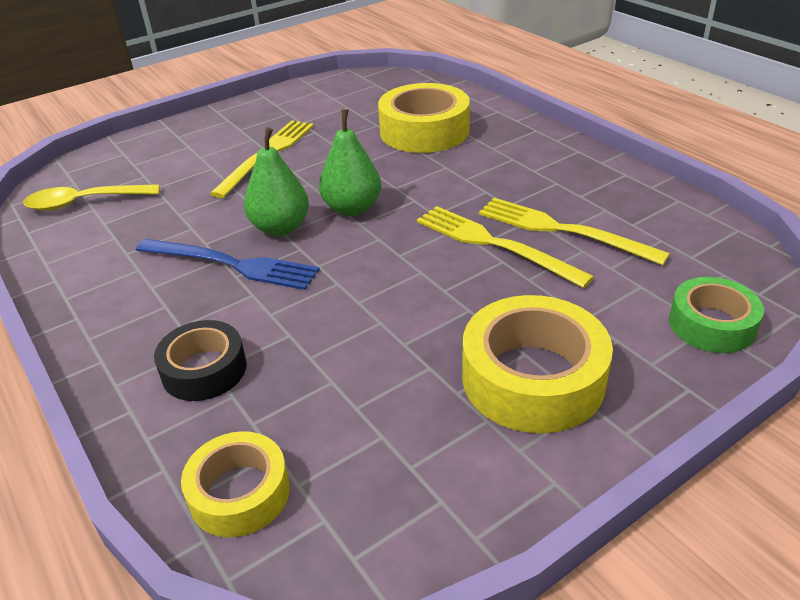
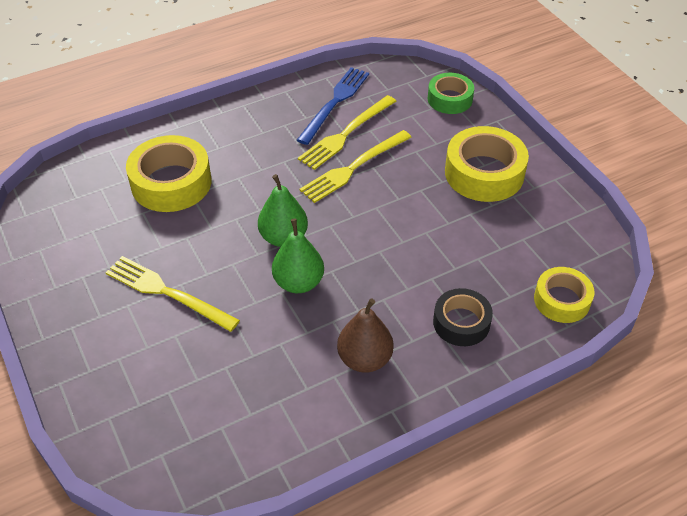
camera: 85 degrees left, 10 degrees up
(84, 202) = (206, 438): yellow spoon -> none
(157, 289) = (364, 359): none -> brown pear
(231, 264) = (342, 313): blue fork -> blue fork (335, 103)

